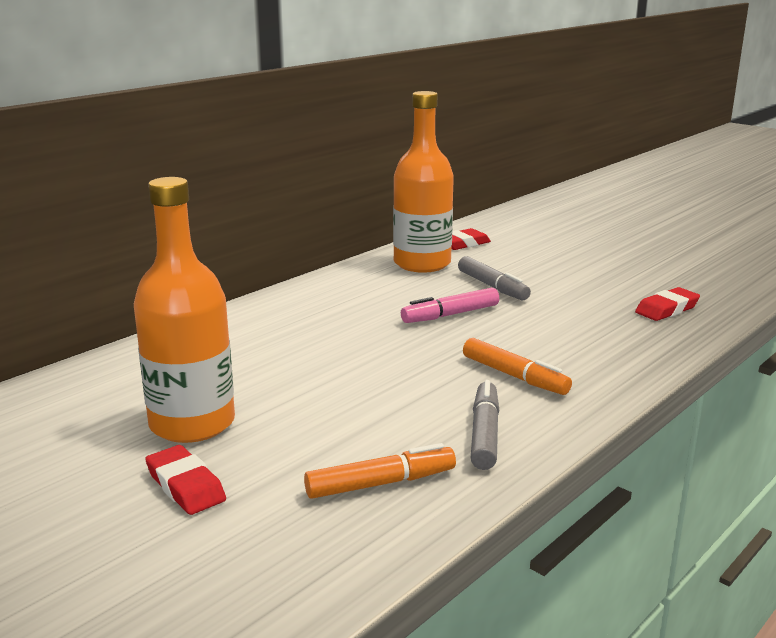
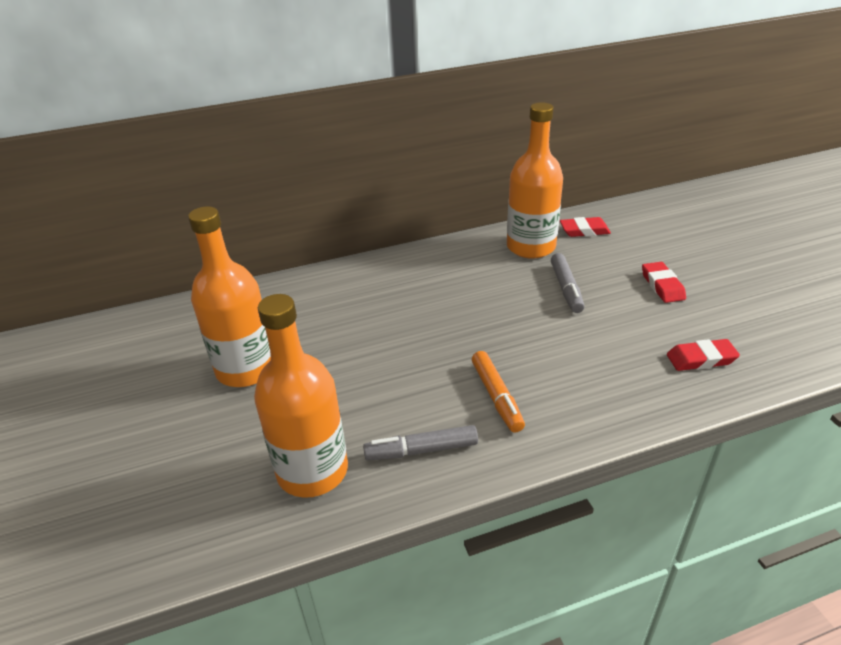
camera: 30 degrees right, 15 degrees up
(185, 486) = (200, 425): red eraser -> red eraser (662, 286)
(380, 483) = (312, 471): orange marker -> orange bottle
(450, 315) = (504, 312): pink marker -> none
(484, 434) = (421, 450): grey marker -> grey marker turned 135 degrees counterclockwise

